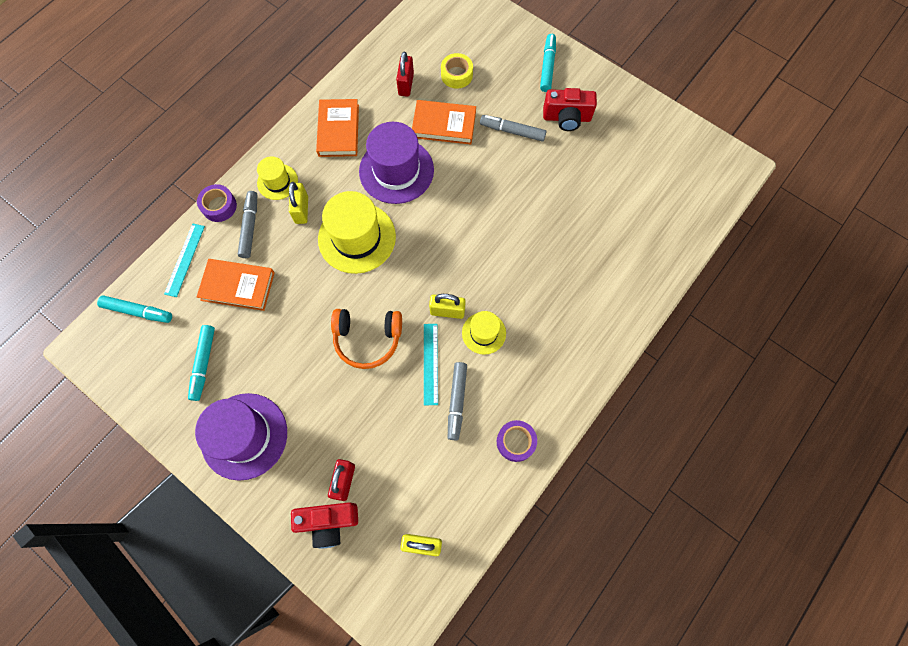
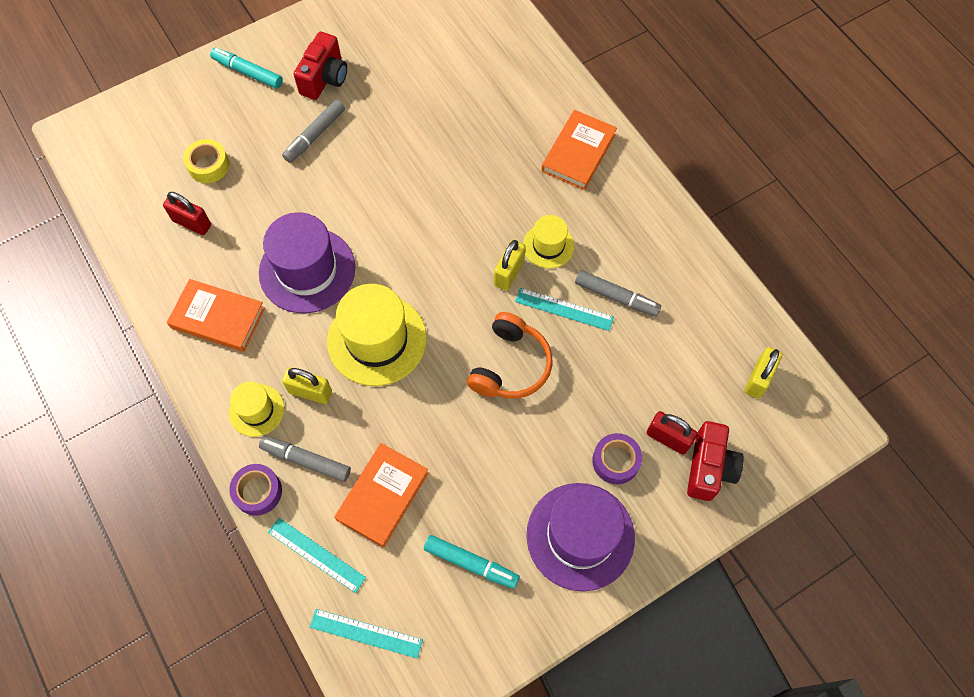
camera: 70 degrees left, 5 degrees down
(138, 311) = (366, 633): turquoise marker -> turquoise ruler
(444, 124) = (270, 201): orange book -> orange book (578, 153)
(515, 442) = (678, 256): purple tape -> purple tape (615, 461)

